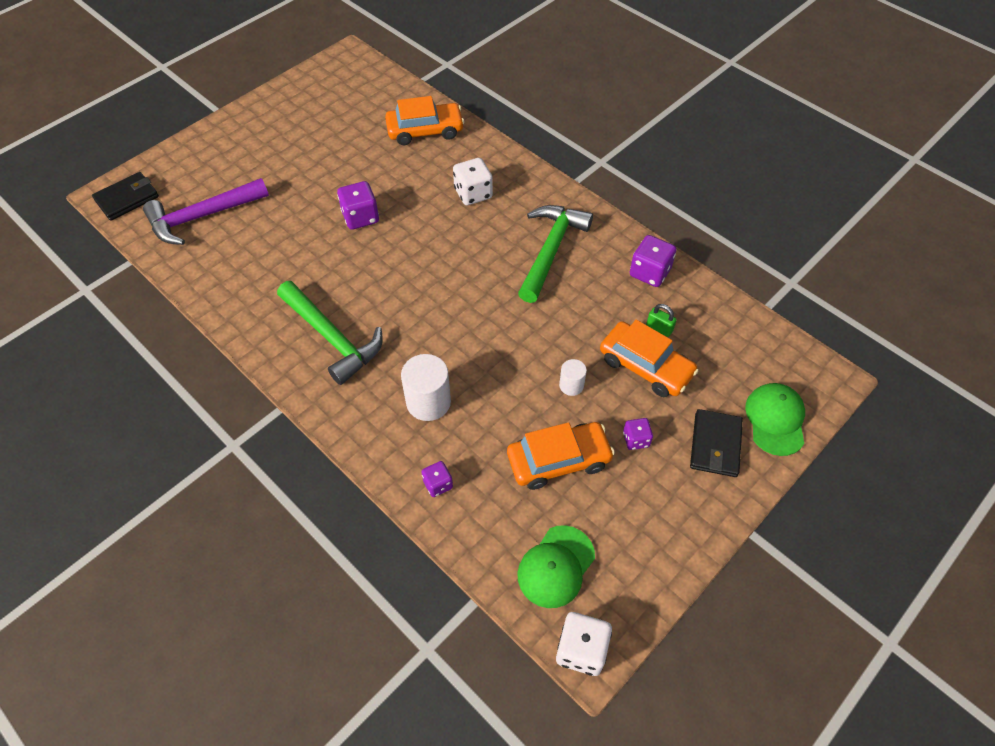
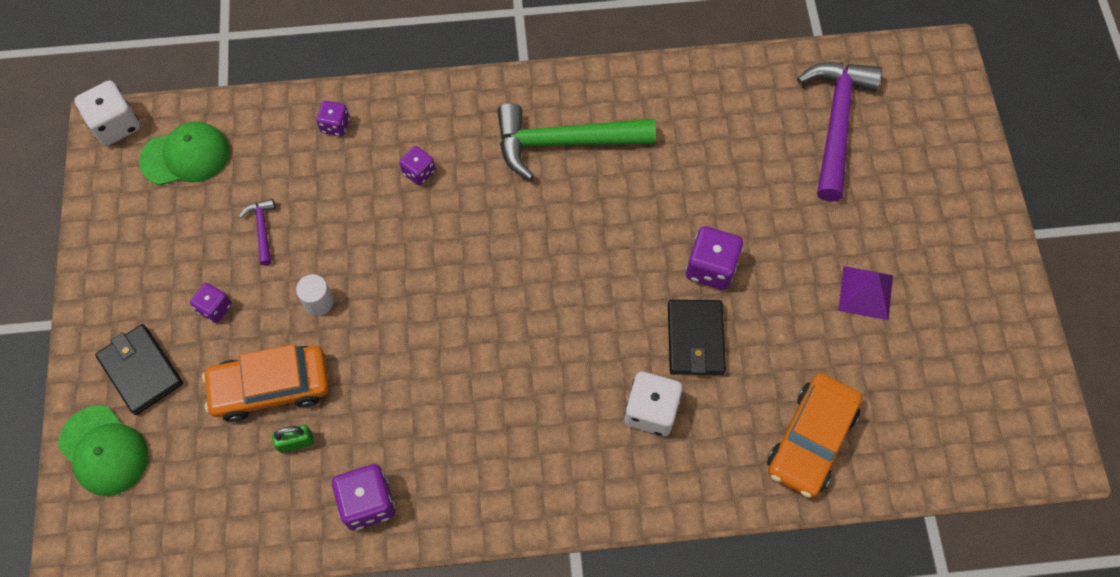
camera: 130 degrees right, 10 degrees up
(127, 198) = (922, 72): black wallet -> black wallet (695, 339)
(317, 151) = (865, 292): none -> purple pyramid
(428, 402) = (419, 172): white cylinder -> purple dice
(550, 250) = (492, 424): green hammer -> none
(556, 566) = (185, 156): green cap -> green cap turned 90 degrees clockwise
(558, 460) = (262, 229): orange car -> purple hammer

